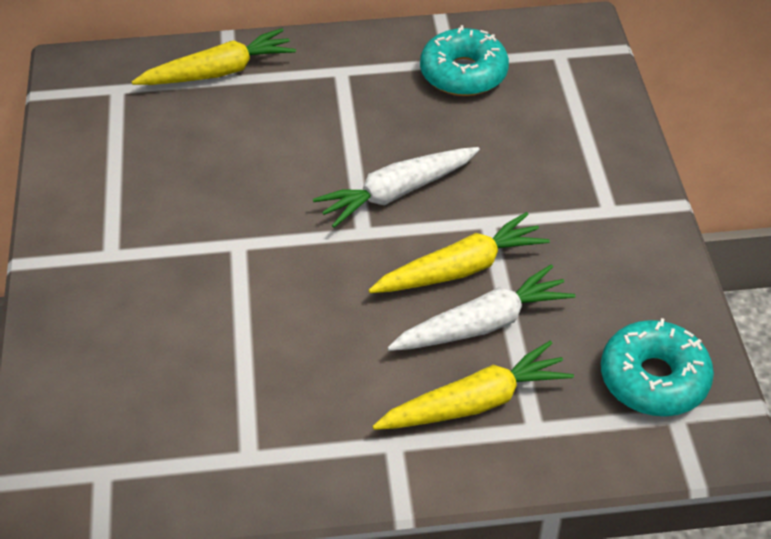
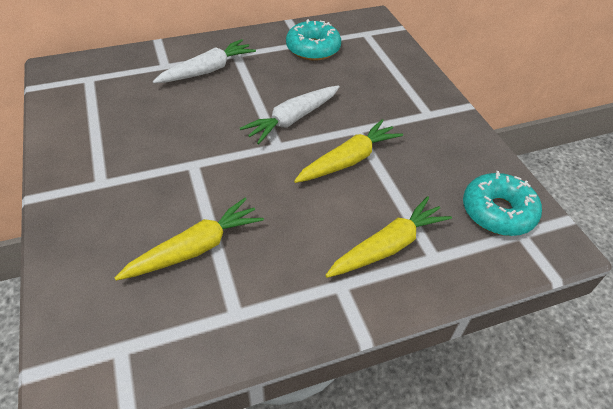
camera: 15 degrees left, 0 degrees up
(218, 72) = (156, 62): yellow carrot -> yellow carrot (195, 248)
(483, 324) = (375, 193): white carrot -> white carrot (207, 70)

